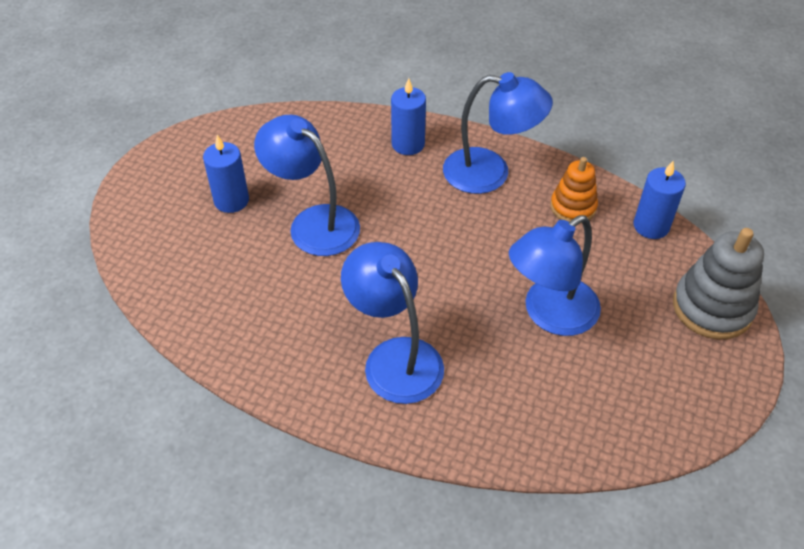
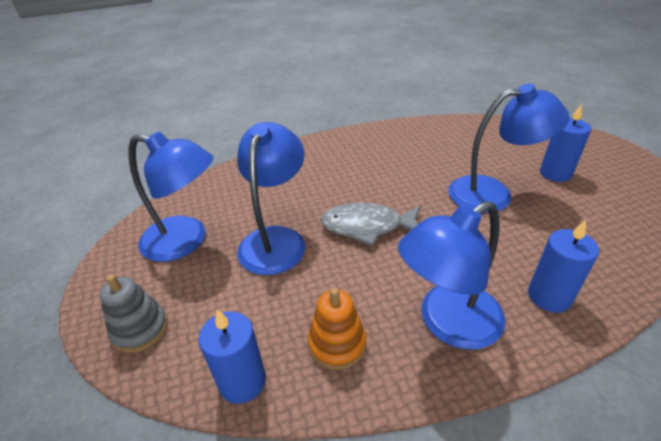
camera: 140 degrees right, 10 degrees down
(394, 357) = (344, 167): blue lamp -> blue lamp (186, 241)
(458, 270) = (367, 227): none -> grey fish
(712, 308) = (140, 329): grey stacking toy -> grey stacking toy, size x0.64

